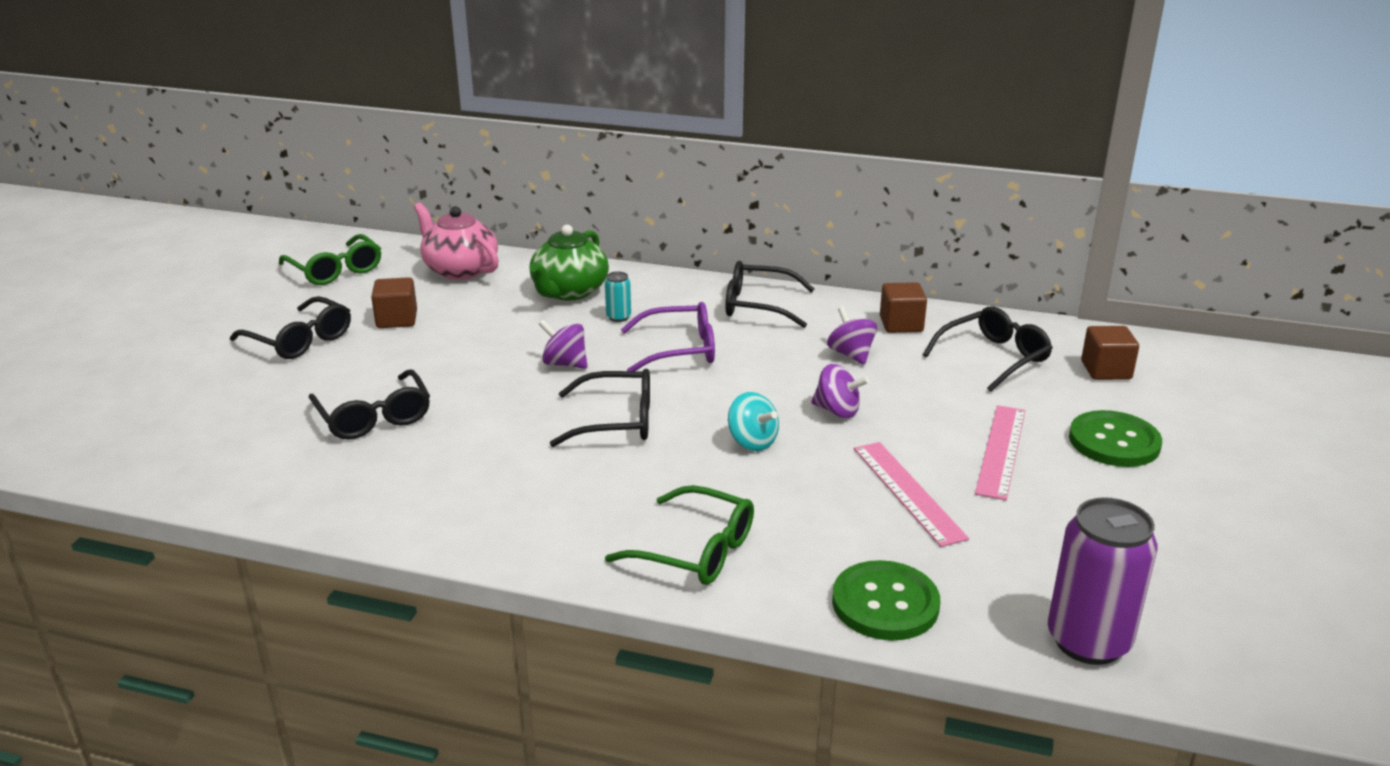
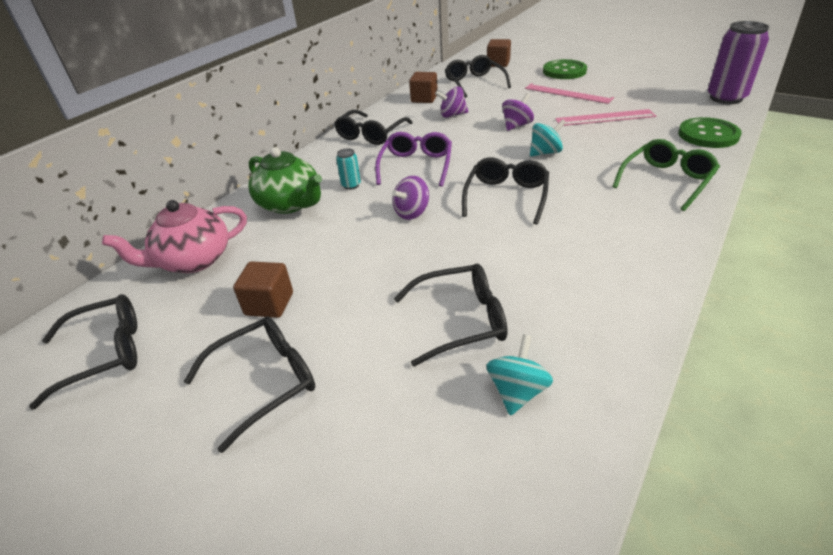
camera: 70 degrees left, 10 degrees up
(278, 455) = (517, 391): none -> turquoise spinning top
(335, 270) = (105, 353): green glasses -> black glasses

